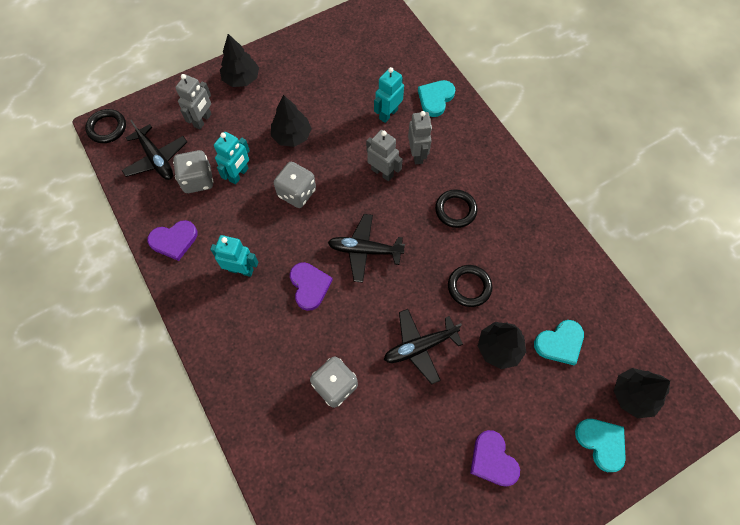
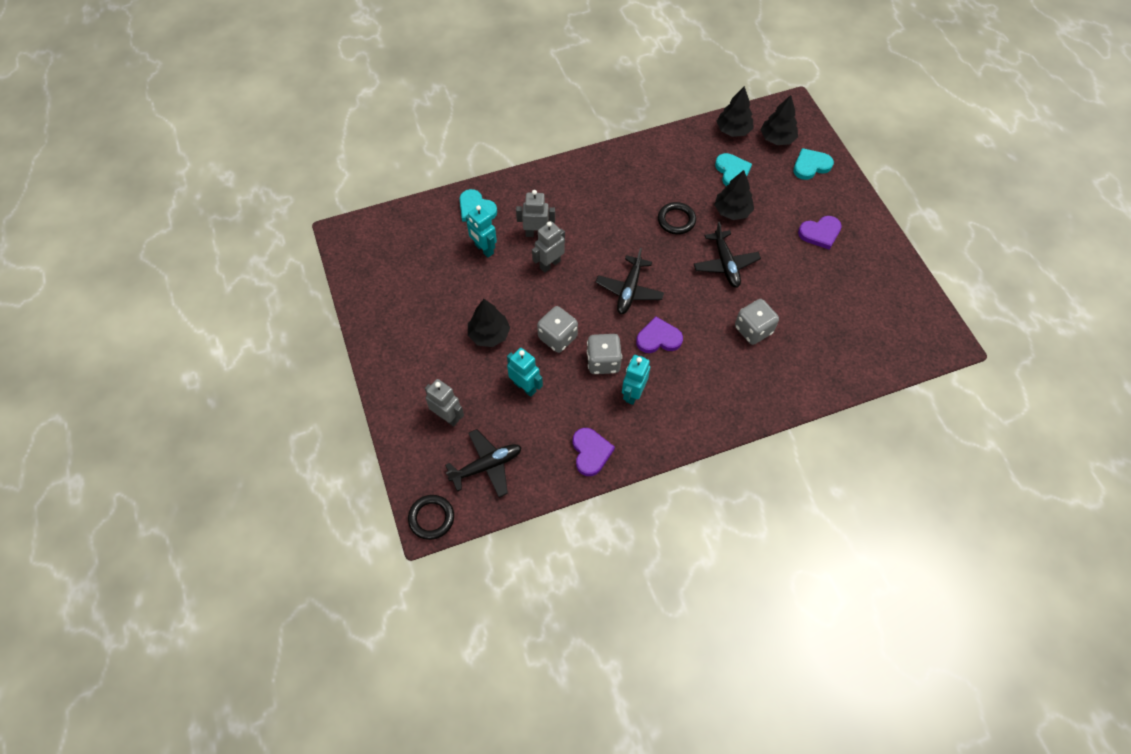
camera: 80 degrees left, 5 degrees down
(198, 180) = (523, 426): grey dice -> grey dice (603, 362)
(241, 79) = (401, 374): black tree -> black tree (733, 130)
(455, 210) = (601, 216): black ring -> none

